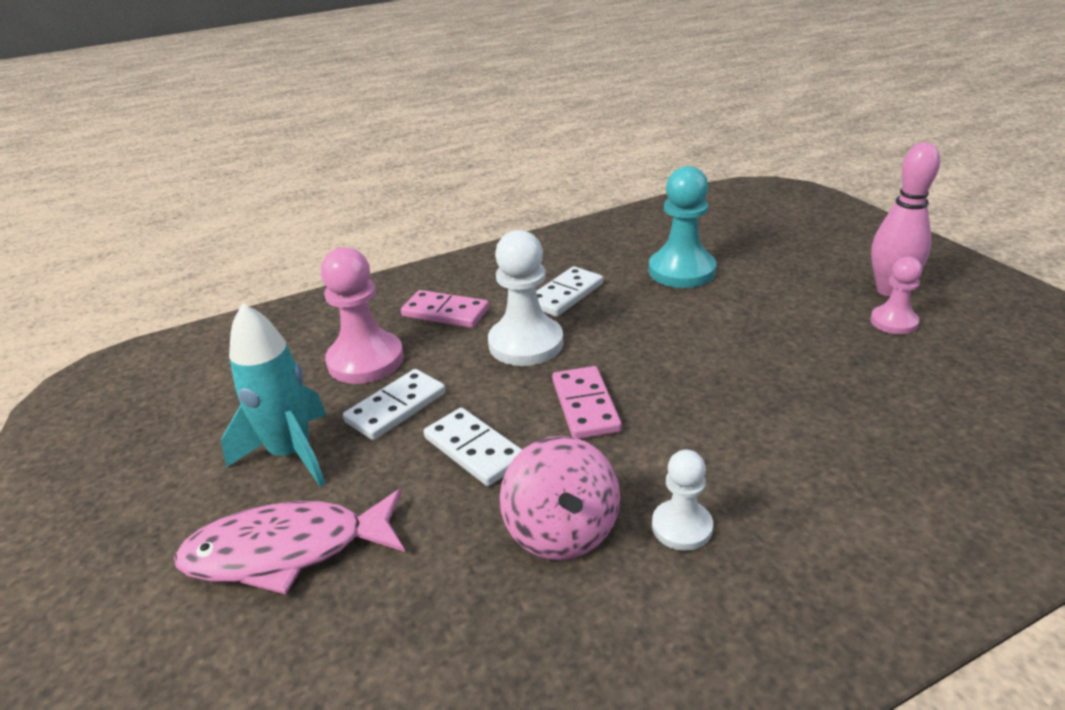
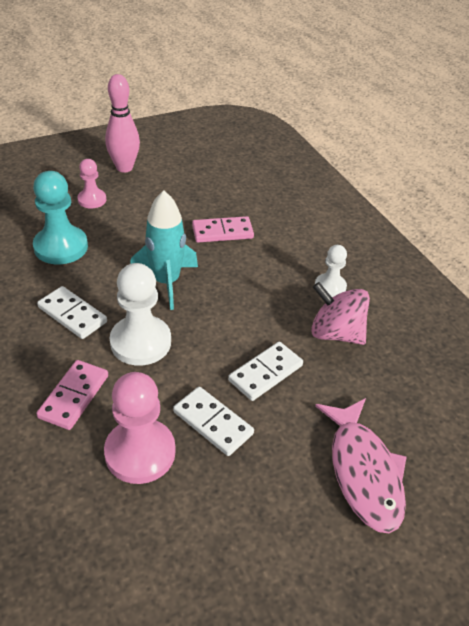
camera: 95 degrees left, 10 degrees up
(291, 454) = (265, 489): turquoise rocket -> turquoise rocket (166, 282)
(562, 530) = (336, 333): pink spinning top -> pink spinning top turned 135 degrees counterclockwise
(585, 406) = (224, 315): pink domino -> pink domino (222, 232)
(893, 322) = (160, 176): pink pawn -> pink pawn (92, 200)

